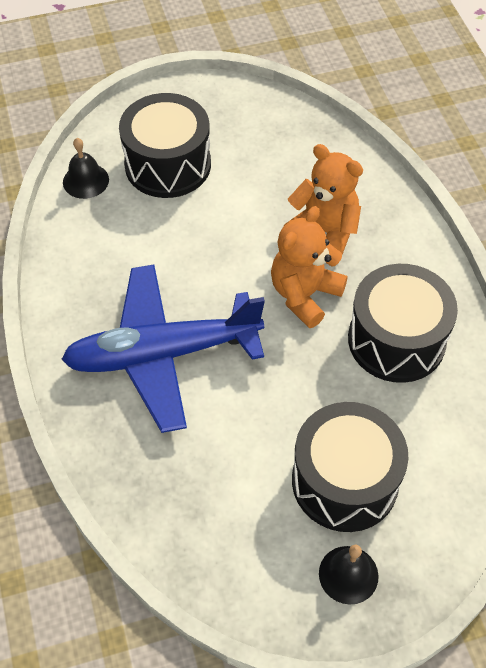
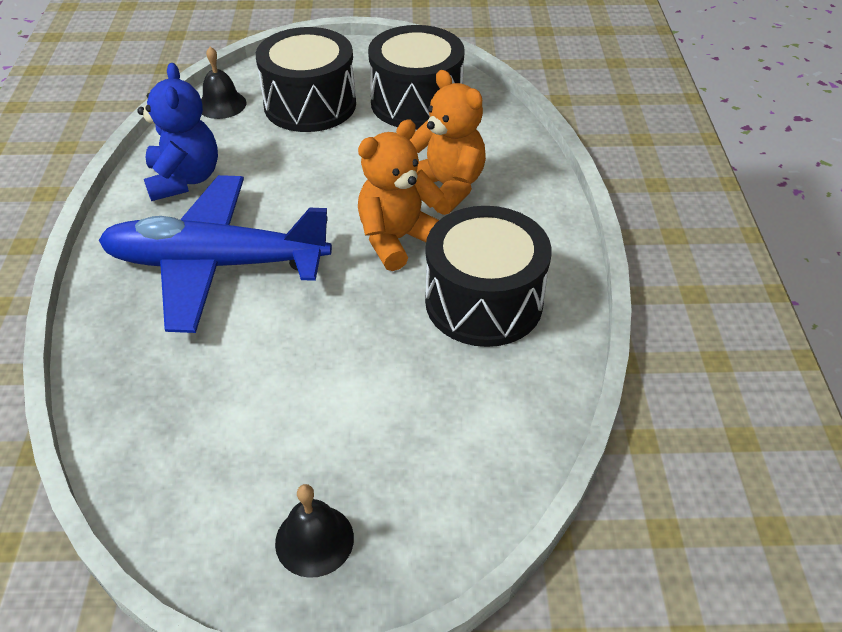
camera: 15 degrees right, 10 degrees down
(92, 272) = (184, 179): none -> blue teddy bear
(344, 481) = (358, 433): black drum -> black drum (416, 102)

